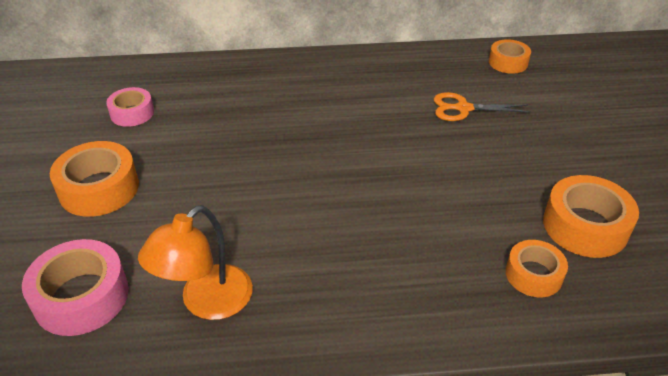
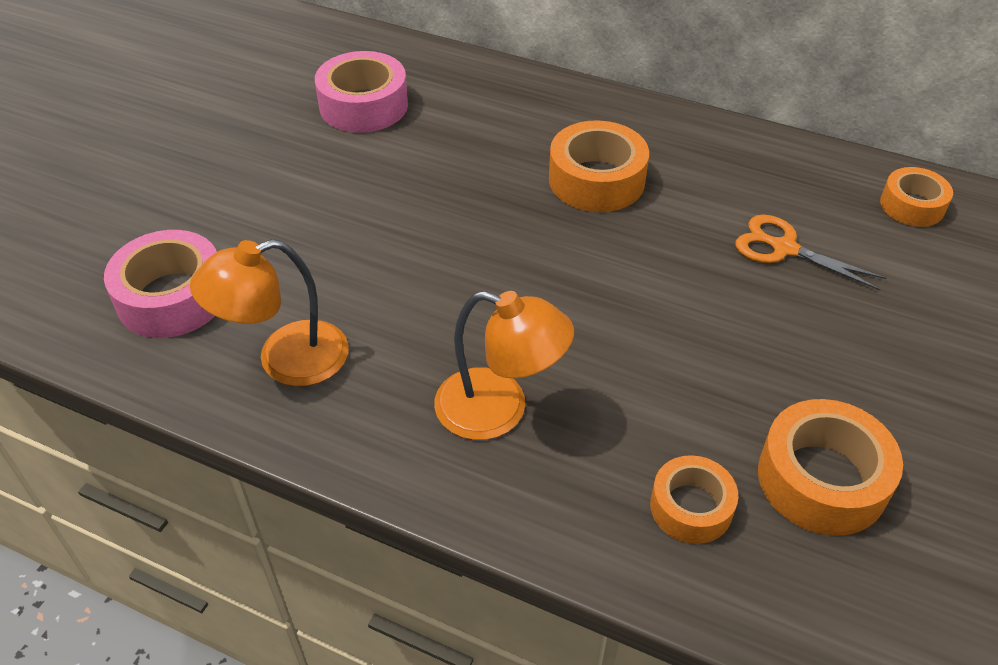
camera: 30 degrees right, 5 degrees up
(99, 188) = (268, 184): orange tape -> orange tape (596, 180)
(132, 113) = (363, 105): pink tape -> pink tape, size x1.59
(378, 270) = (499, 410): none -> orange lamp

